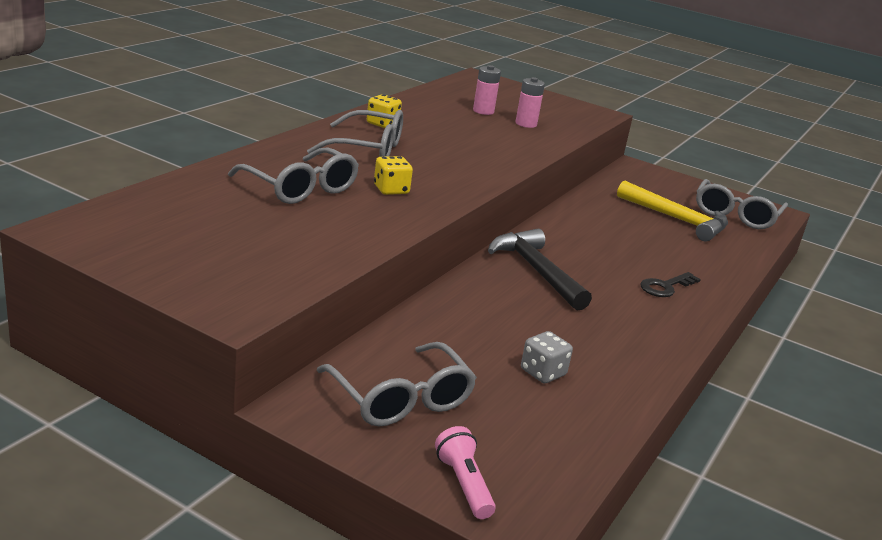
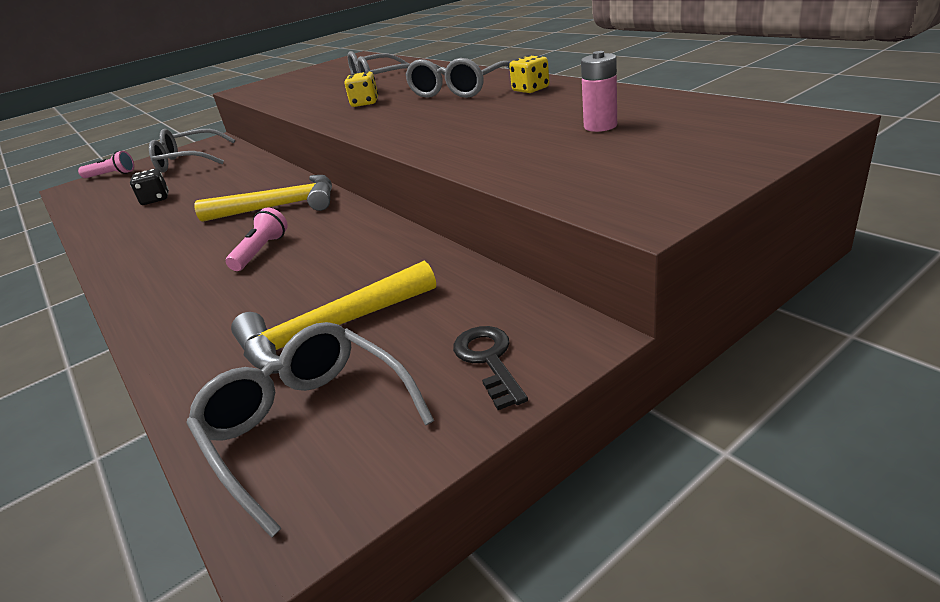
camera: 120 degrees right, 5 degrees up
(526, 124) = (551, 150): pink battery -> none
(536, 271) = (280, 206): black hammer -> yellow hammer
(543, 372) = (155, 199): grey dice -> black dice
(615, 261) = (261, 251): none -> pink flashlight
(665, 287) = (187, 275): black key -> black key (488, 360)

